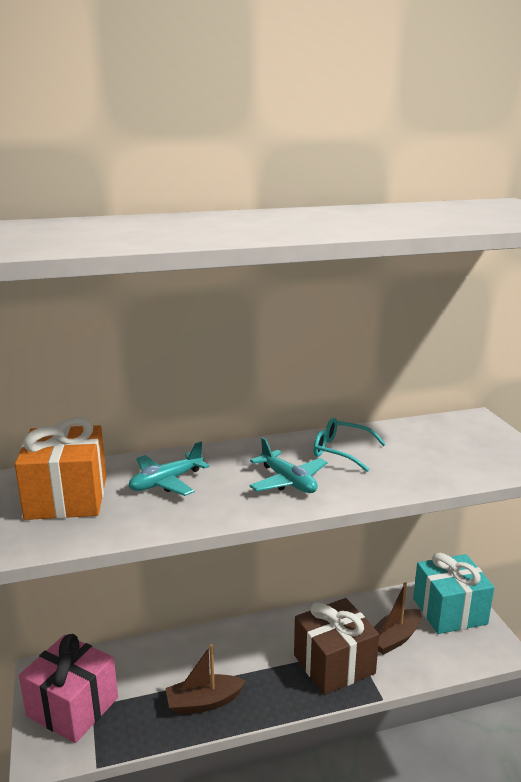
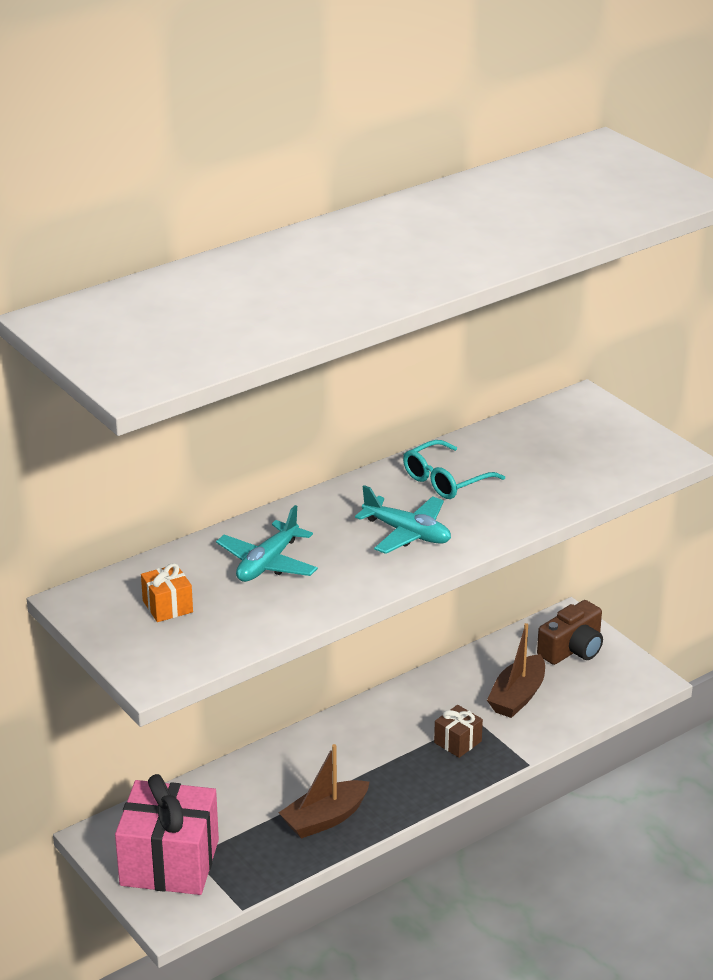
camera: 20 degrees left, 10 degrees up
(67, 497) = (167, 606): orange gift -> orange gift, size x0.45
(334, 664) = (457, 742): brown gift -> brown gift, size x0.45
(341, 451) = (445, 480): turquoise glasses -> turquoise glasses turned 45 degrees counterclockwise
(449, 611) = (572, 649): turquoise gift -> brown camera

